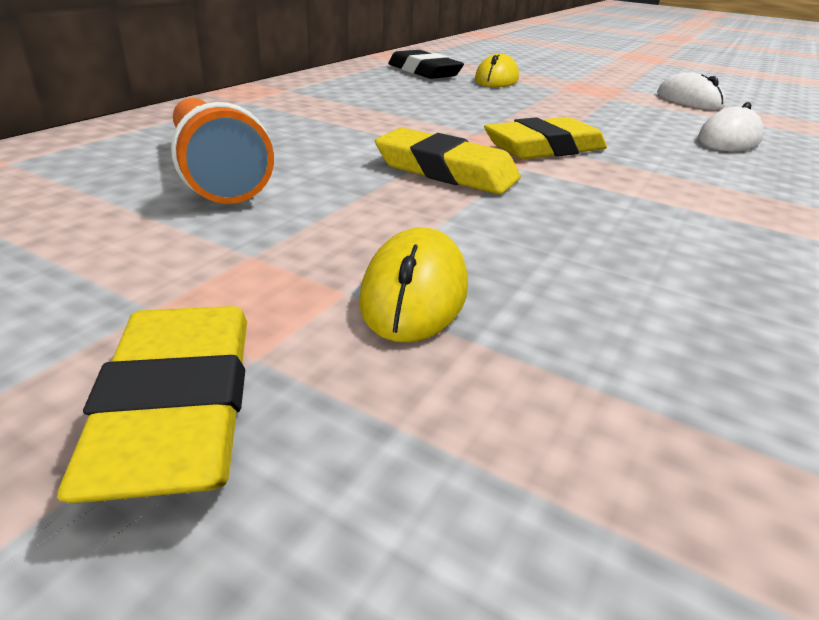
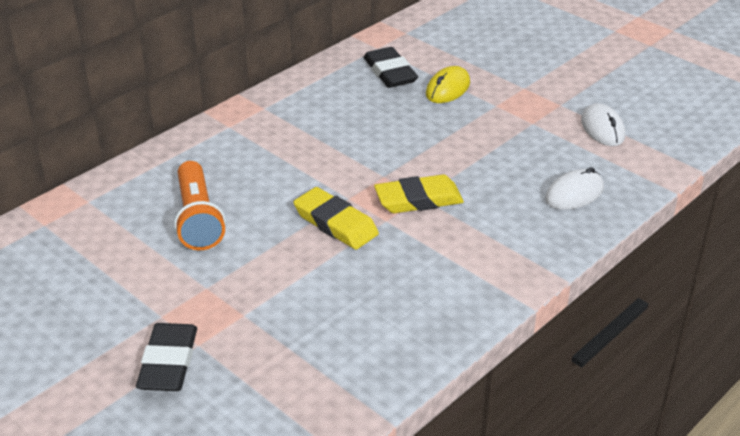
camera: 15 degrees right, 5 degrees up
(178, 408) = (168, 362): yellow eraser -> black eraser
(414, 293) = (273, 319): yellow mouse -> none

